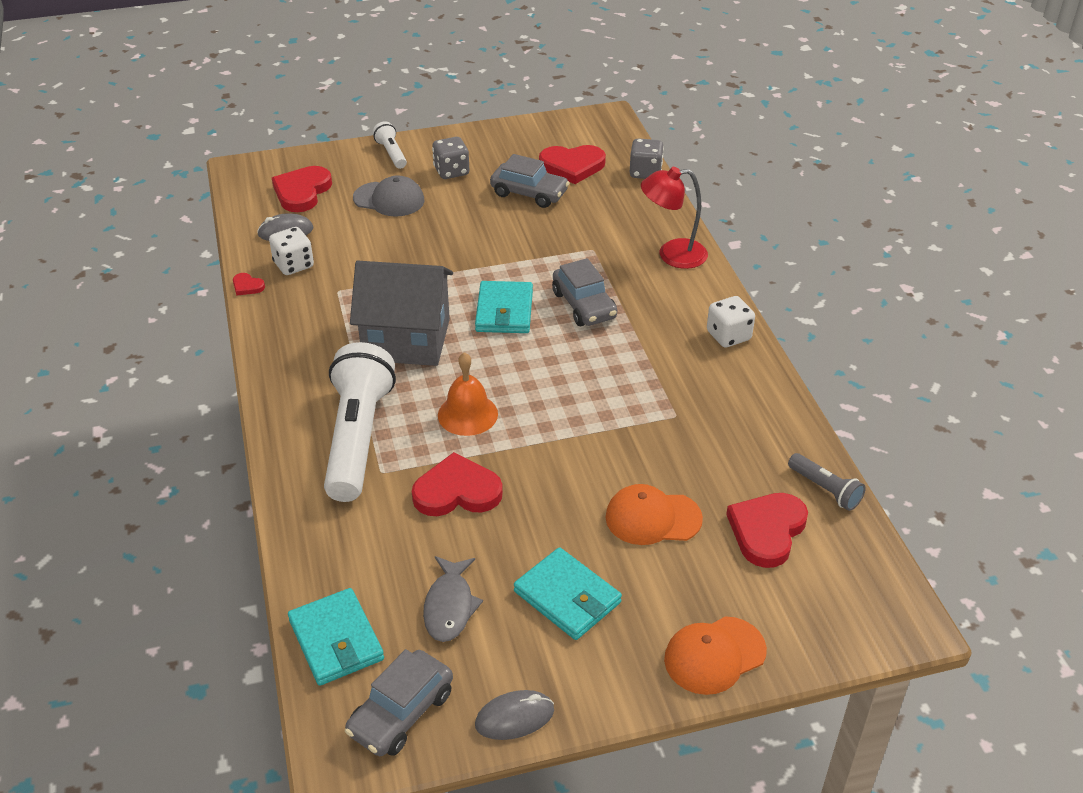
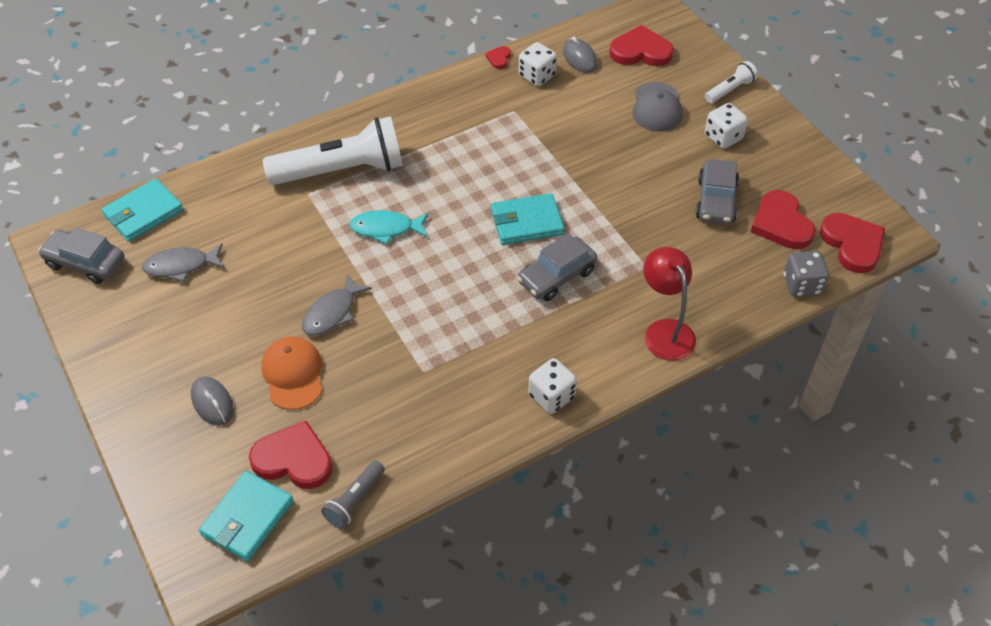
camera: 75 degrees right, 10 degrees up
(407, 339) = (466, 169): grey house -> none
(451, 171) = (723, 137): grey dice -> white dice
(457, 491) = (297, 243): red heart -> red heart (852, 244)
(467, 414) = (386, 229): orange bell -> turquoise fish
(514, 717) = (85, 325): grey mouse -> grey mouse (212, 402)
(567, 597) = (199, 333): turquoise wallet -> turquoise wallet (247, 518)
(575, 474) = (332, 313): none -> grey fish
(714, 655) = (152, 438): orange cap -> none

